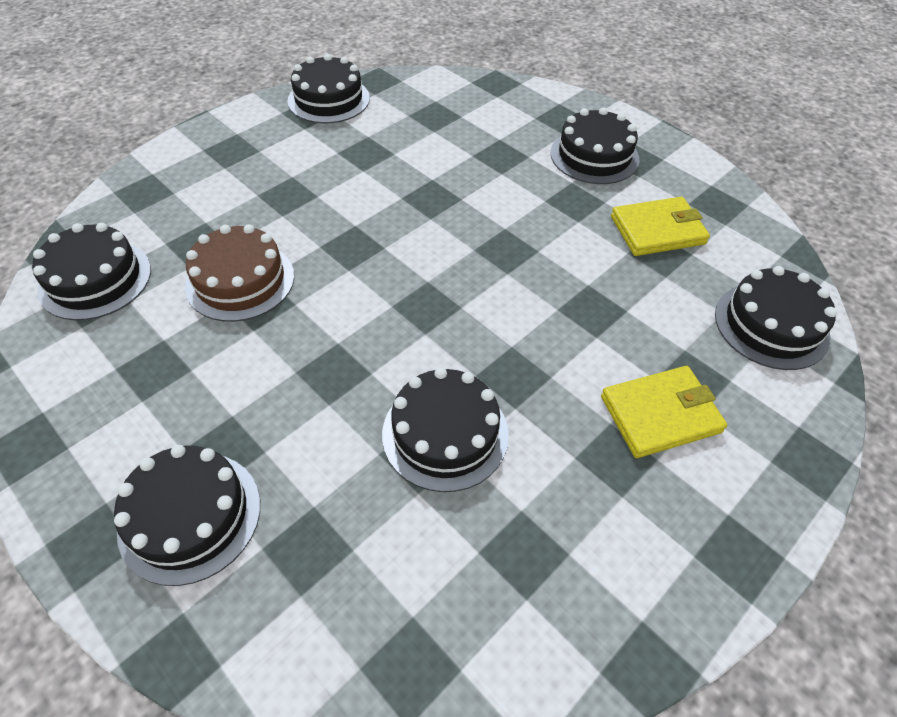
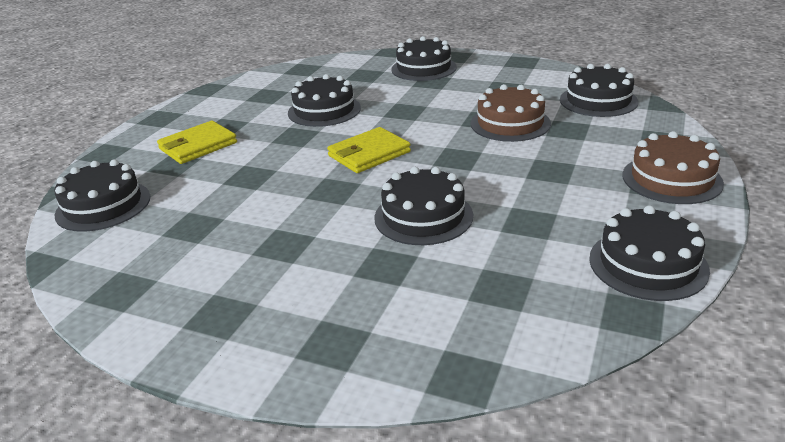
camera: 160 degrees right, 20 degrees down
(210, 149) = (671, 179): none -> brown cake
(594, 156) = (273, 301): black cake -> black cake (423, 216)
(657, 230) = (194, 244): yellow wallet -> yellow wallet (369, 154)

